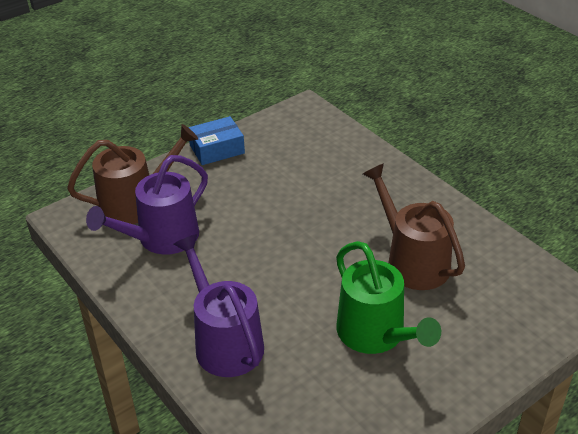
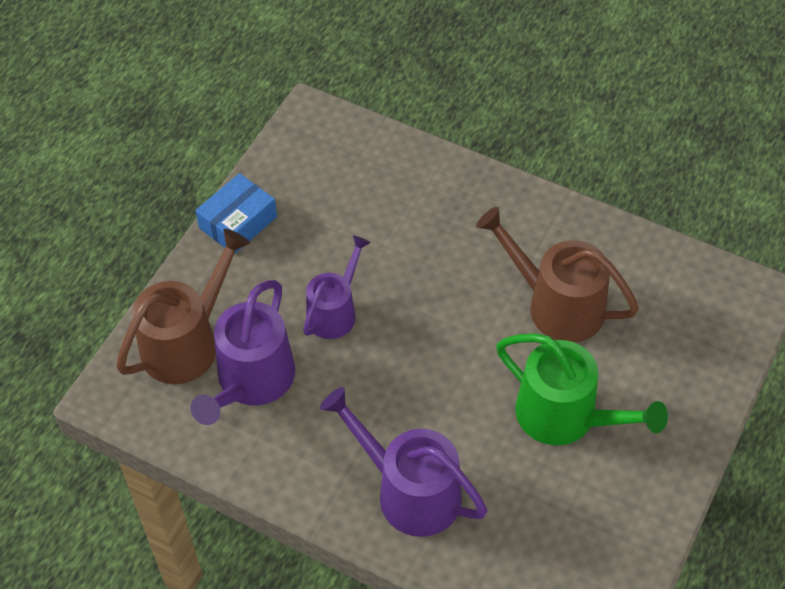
camera: 25 degrees left, 15 degrees up
(246, 216) = (334, 312): none -> purple watering can

